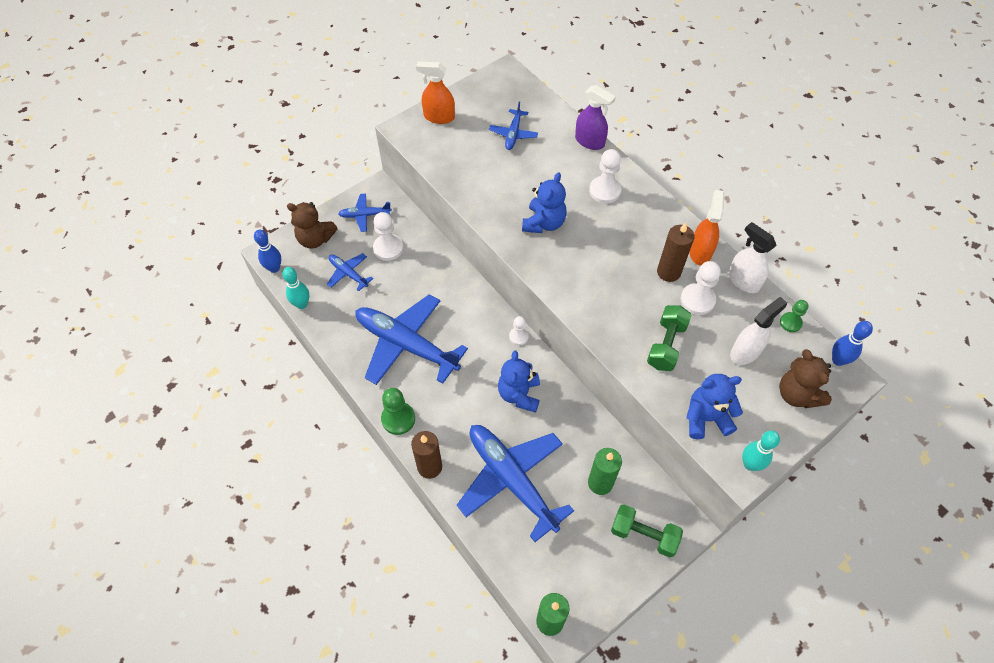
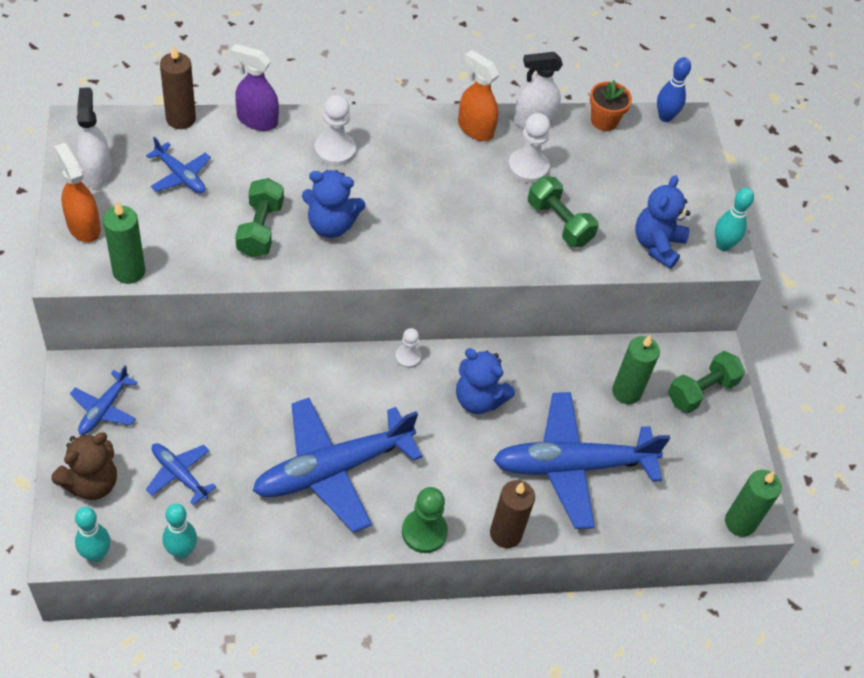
camera: 65 degrees left, 5 degrees down
(274, 268) = (96, 554): blue bowling pin -> turquoise bowling pin
(348, 274) = (179, 475): blue plane -> blue plane turned 60 degrees clockwise
(388, 248) = (178, 412): white pawn -> none
(425, 154) = (129, 271): none -> green candle
(439, 117) = (83, 226): orange spray bottle -> orange spray bottle turned 105 degrees clockwise
(508, 192) = (260, 229): none -> green dumbbell
(544, 223) = (331, 225): blue teddy bear -> blue teddy bear turned 135 degrees clockwise
(590, 141) = (257, 120): purple spray bottle -> purple spray bottle turned 135 degrees counterclockwise
(668, 272) = (478, 167): brown candle -> brown candle (181, 119)
(745, 352) = (610, 171): white spray bottle -> white spray bottle (96, 172)
(790, 322) = (604, 121): green pawn -> orange flower pot
(797, 394) = (678, 167): brown teddy bear -> none

